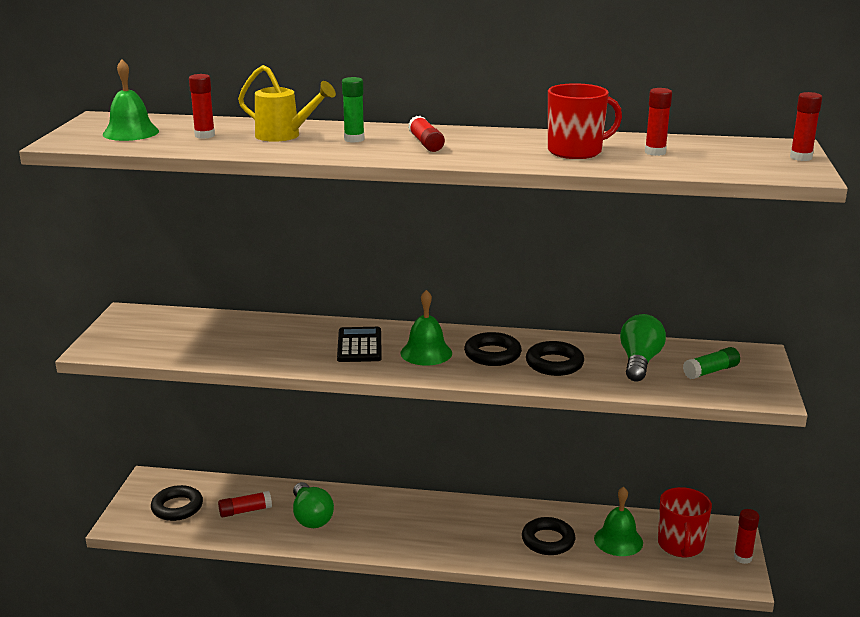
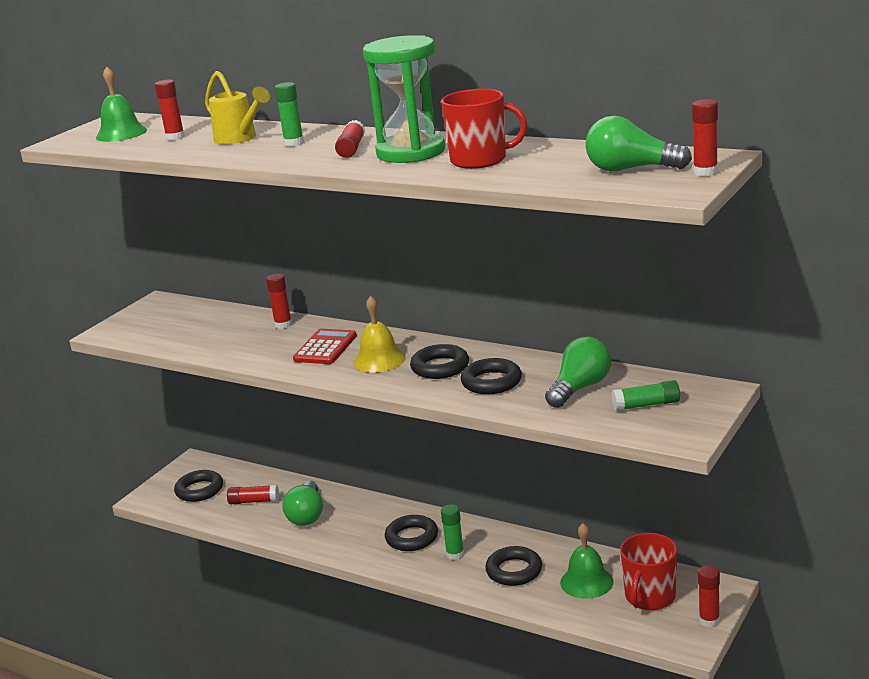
camera: 25 degrees right, 0 degrees up
(359, 346) = (325, 348): black calculator -> red calculator
(426, 353) = (379, 360): green bell -> yellow bell
(431, 524) = (412, 538): none -> black ring
(483, 534) = (455, 554): none -> green glue stick
(494, 146) = (411, 152): none -> green hourglass
(655, 152) = (558, 163): red glue stick -> red glue stick (283, 325)
(731, 156) = (631, 169): none -> green light bulb

